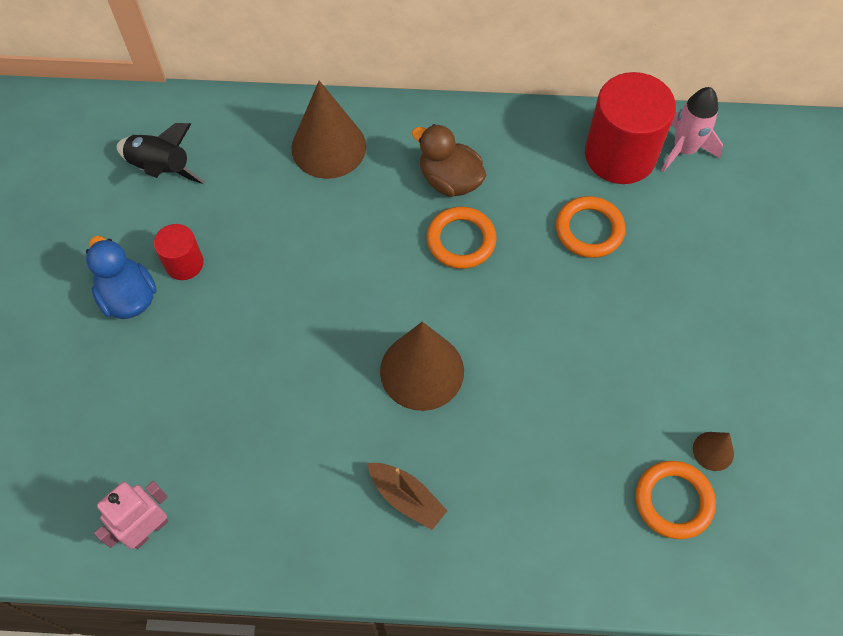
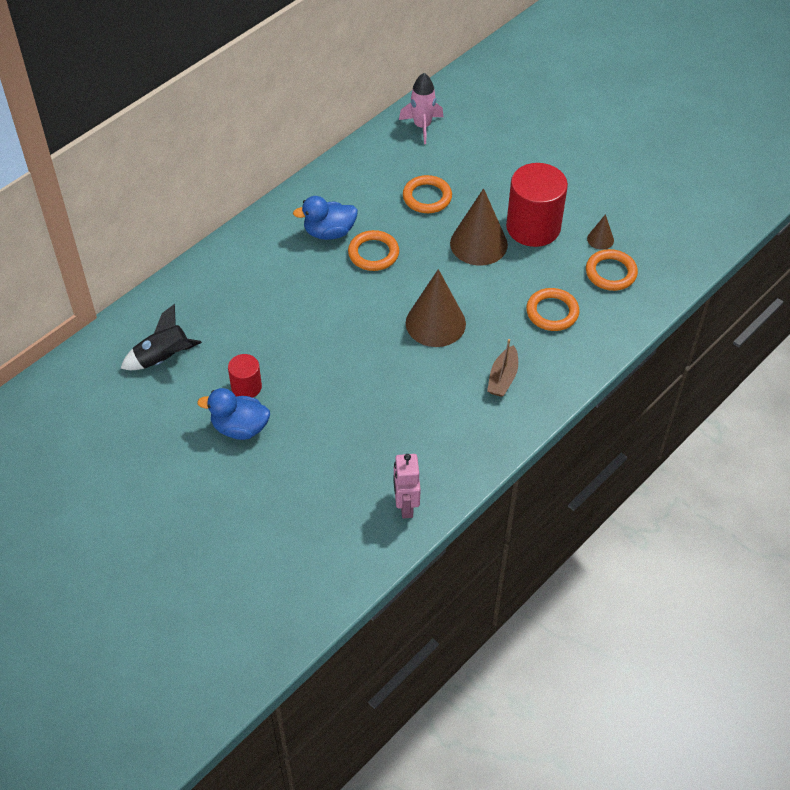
camera: 50 degrees left, 10 degrees down
(328, 147) = (243, 270): brown cone -> brown cone (478, 243)
(406, 498) = (503, 378): brown boat -> brown boat turned 120 degrees clockwise
(450, 180) = (329, 232): brown duck -> blue duck
(550, 480) = (552, 312): none -> orange ring
(620, 155) = (396, 153): red cylinder -> red cylinder (533, 227)

